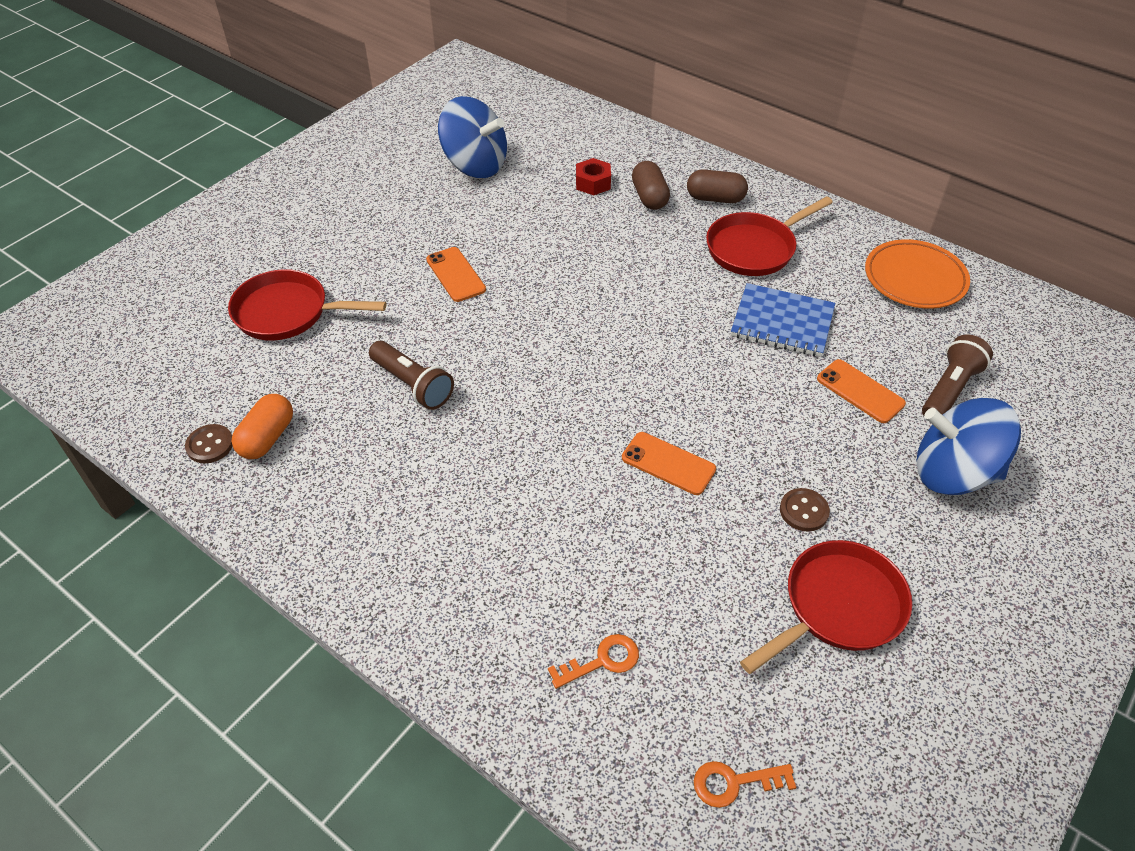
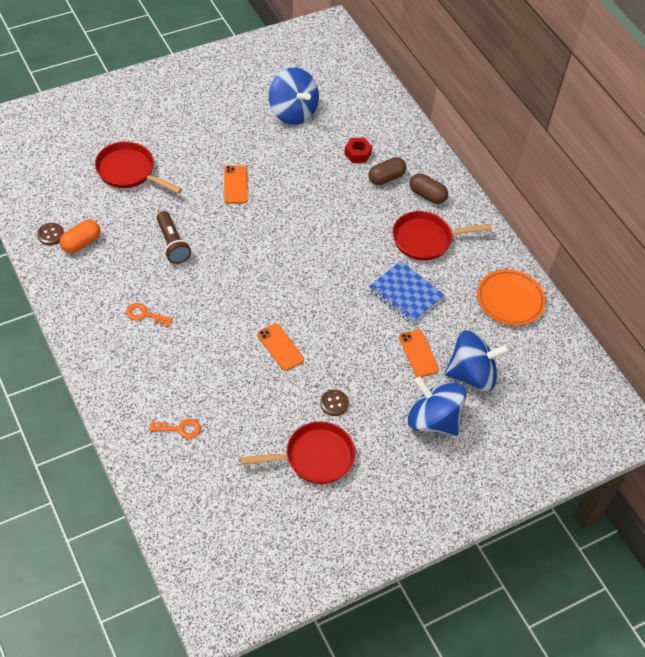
camera: 20 degrees right, 5 degrees up
(649, 197) = (386, 178): brown capsule -> brown capsule turned 45 degrees clockwise
(734, 783) = (205, 508): orange key -> orange key (145, 315)
(949, 389) = (471, 375): brown flashlight -> blue spinning top

